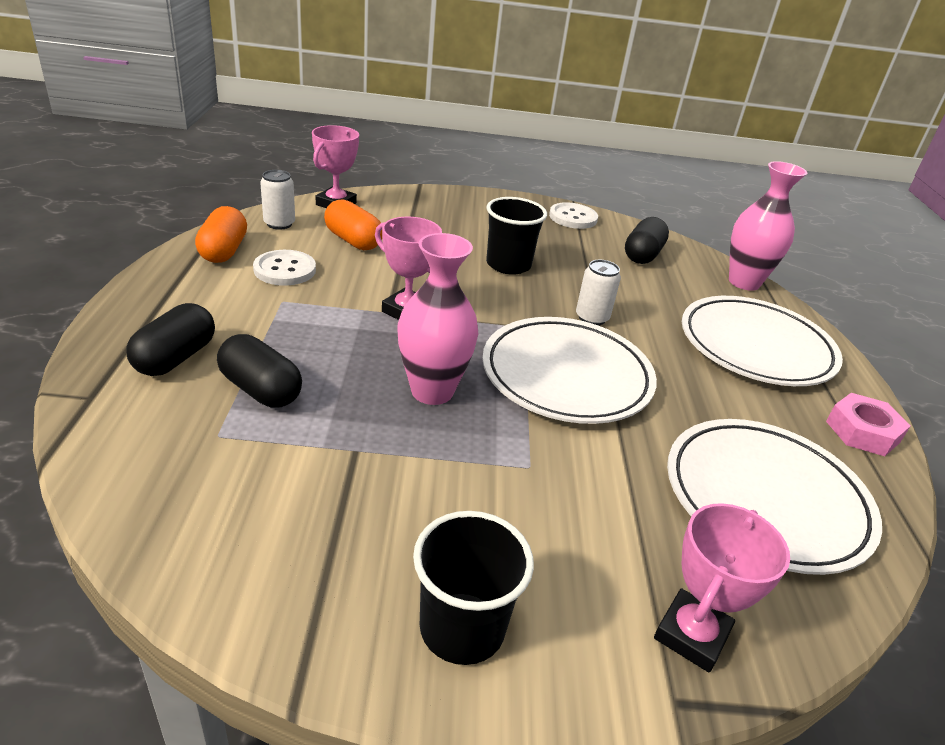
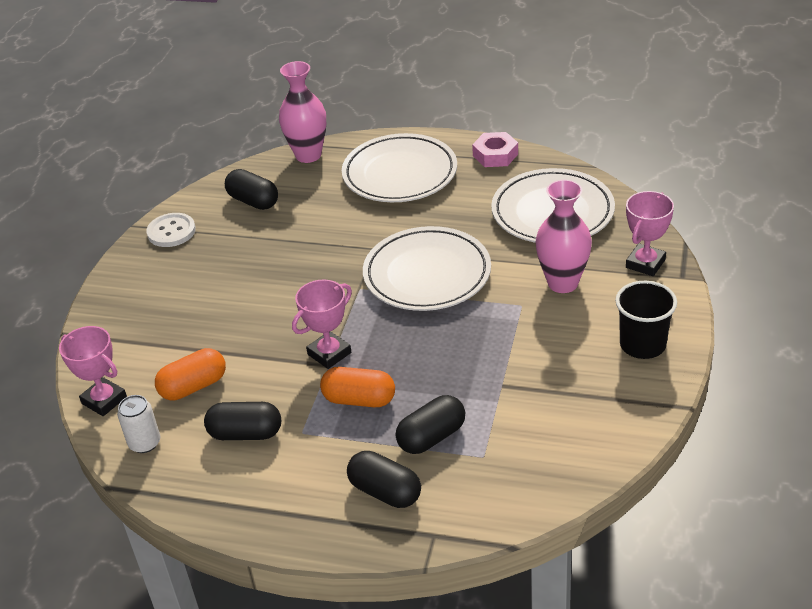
camera: 70 degrees left, 5 degrees up
(223, 251) = (199, 481): orange capsule -> orange capsule (359, 400)
(285, 270) = (245, 433): white button -> black capsule
(432, 391) = (440, 345): pink vase -> pink vase (563, 283)
(508, 265) = (258, 285): black cup -> none
(592, 318) = (351, 249): white can -> none
(691, 635) = (645, 263): pink trophy -> pink trophy turned 75 degrees clockwise

